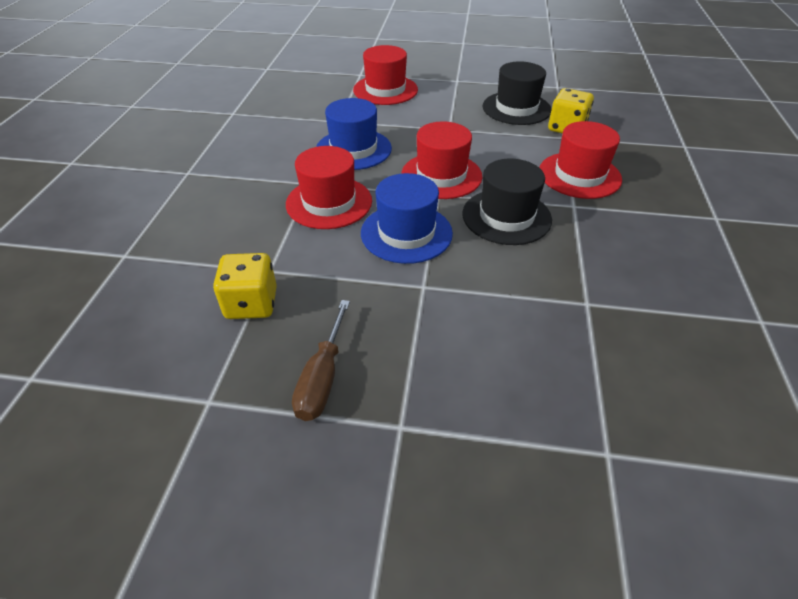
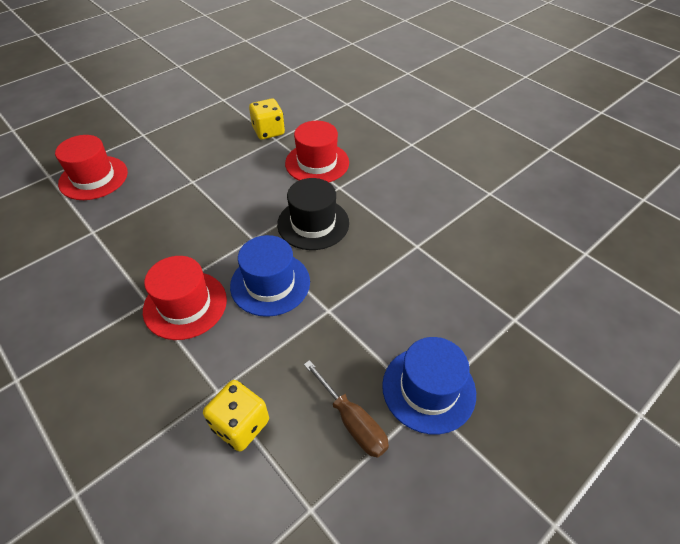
camera: 50 degrees left, 5 degrees up
(353, 149) = (141, 248): blue hat -> blue hat (428, 389)
(441, 175) = (236, 223): red hat -> none
(516, 108) = (217, 134): black hat -> none

